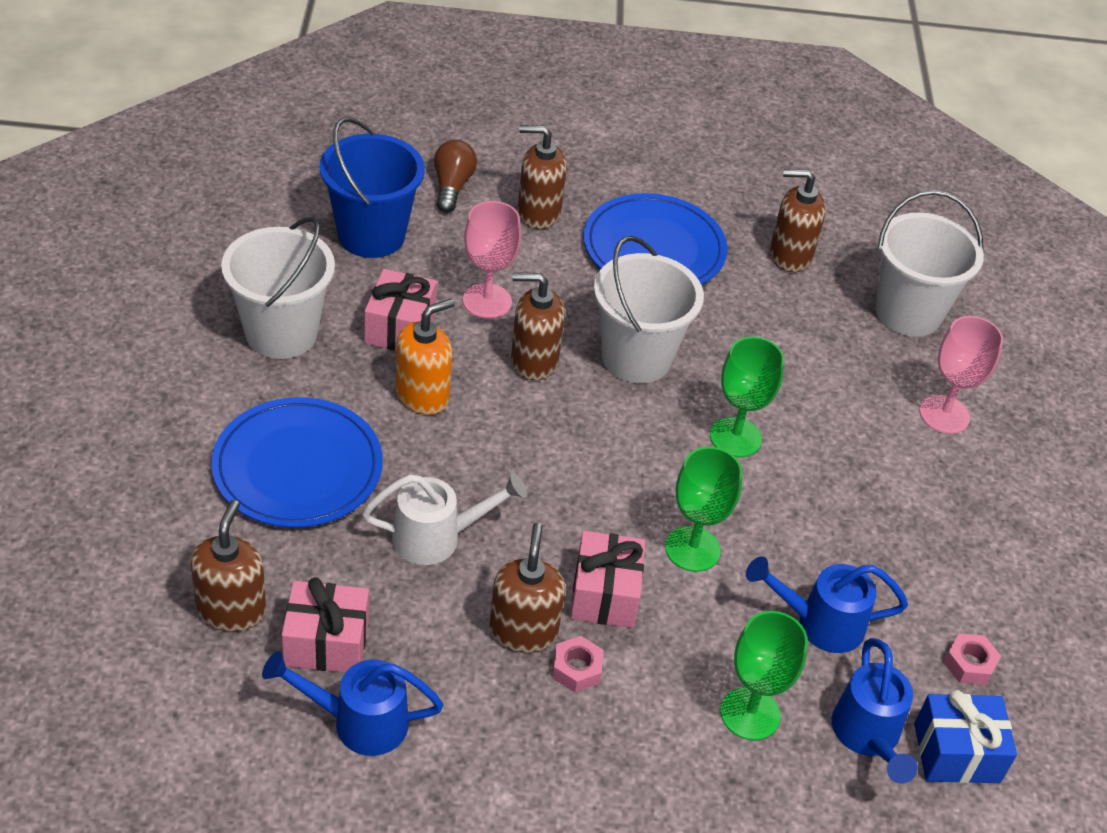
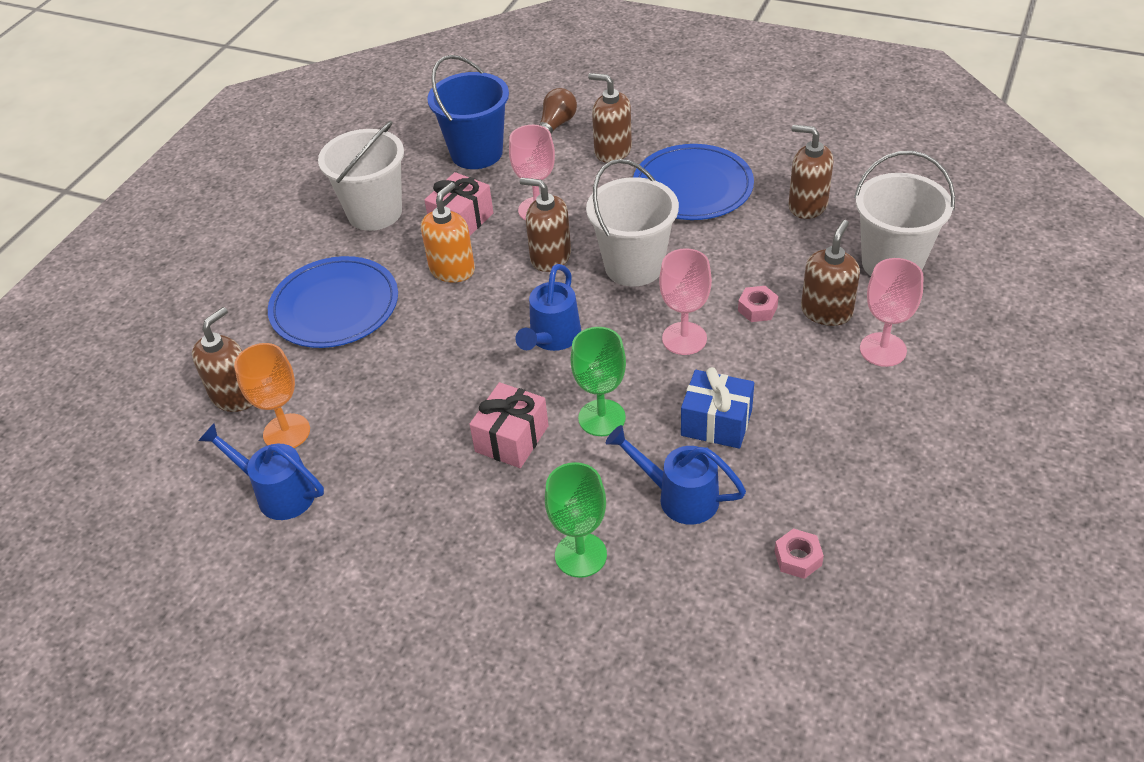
camera: 30 degrees right, 0 degrees up
(326, 642) = (286, 432): pink gift -> orange goblet
(422, 395) = (452, 270): orange soap dispenser -> orange soap dispenser turned 45 degrees counterclockwise
(437, 537) = (407, 373): white watering can -> none
(523, 631) = (434, 453): brown soap dispenser -> brown soap dispenser (826, 311)
(577, 669) = (459, 490): pink nut -> pink nut (757, 309)
(735, 437) = (684, 338): green goblet -> pink goblet
(868, 736) = (673, 596): blue watering can -> blue watering can (552, 338)
(956, 753) = (746, 629): blue gift -> blue gift (716, 423)

